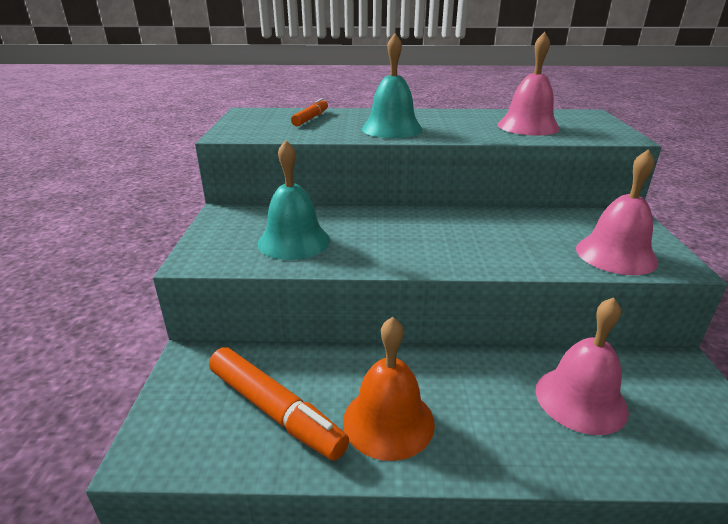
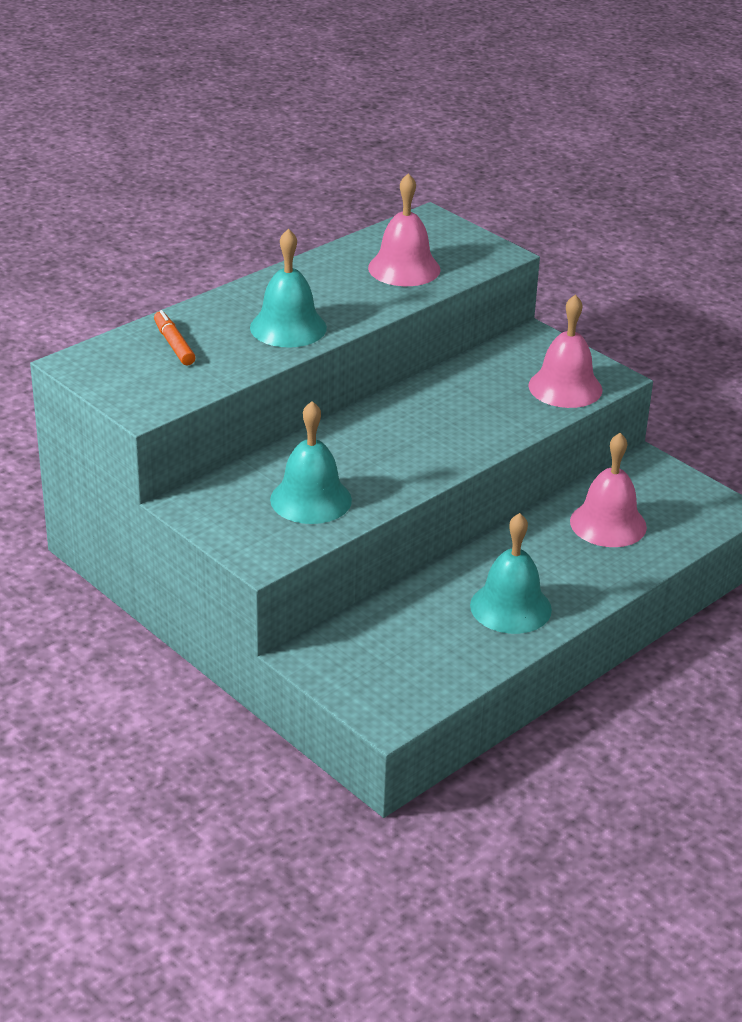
camera: 45 degrees left, 5 degrees up
(275, 410) = (429, 646): orange marker -> none
(388, 421) = (510, 607): orange bell -> turquoise bell

